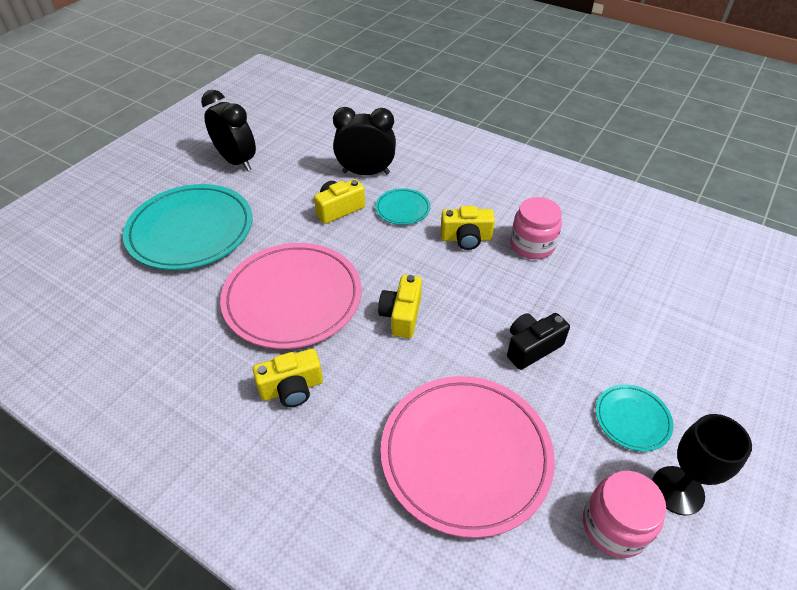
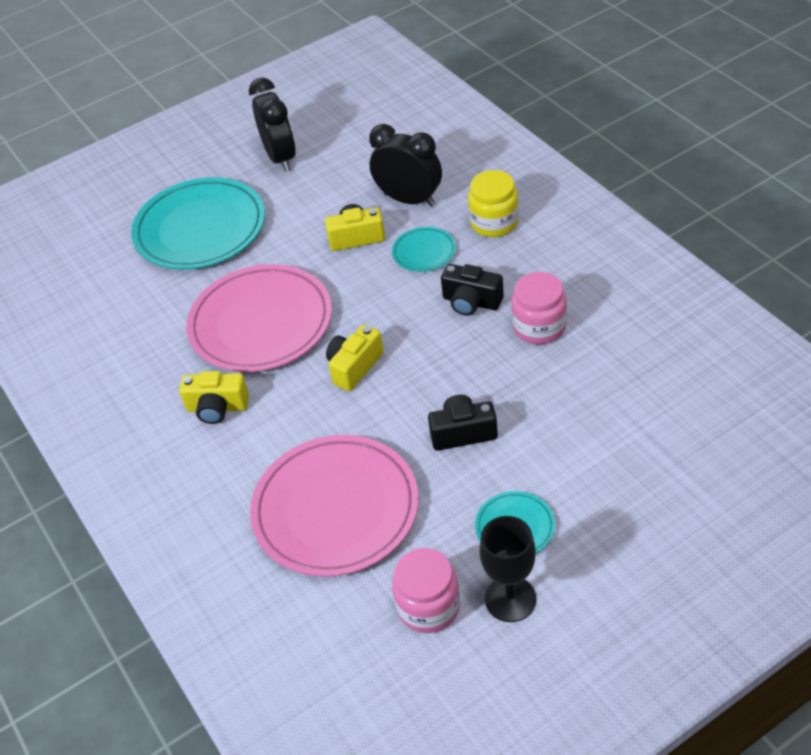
camera: 30 degrees right, 0 degrees up
(444, 176) = (494, 222): none -> yellow jar
(466, 238) = (471, 302): yellow camera -> black camera

